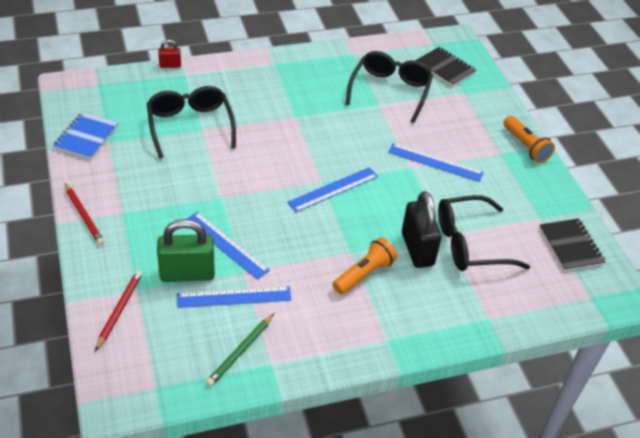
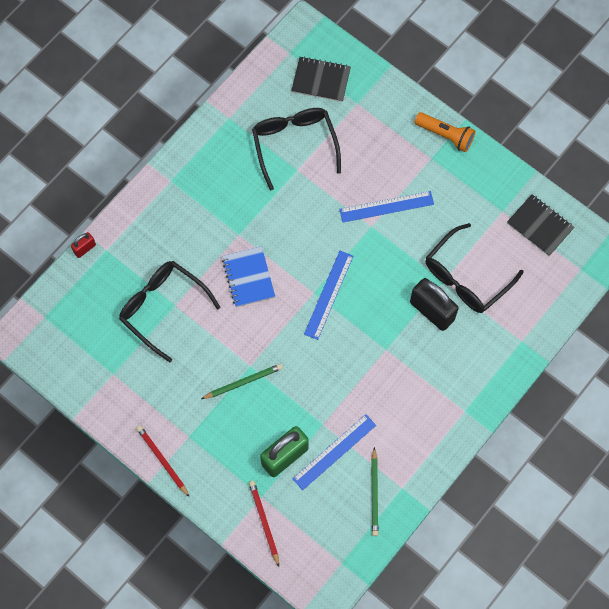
camera: 30 degrees left, 25 degrees up
(84, 216) = (162, 460): red pencil -> red pencil turned 150 degrees counterclockwise
(86, 137) = (90, 382): blue notebook -> blue notebook (248, 277)
(204, 204) = (243, 382): none -> green pencil
(226, 245) = (291, 409): blue ruler -> none
(364, 274) = (410, 363): orange flashlight -> none

